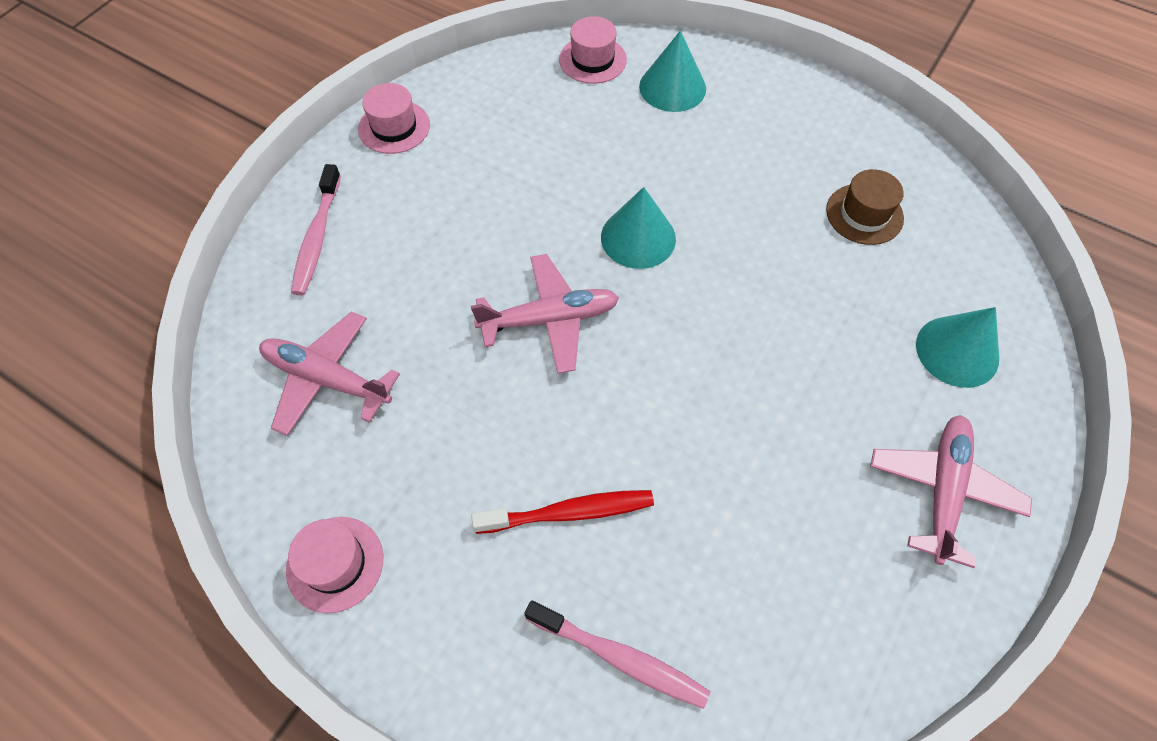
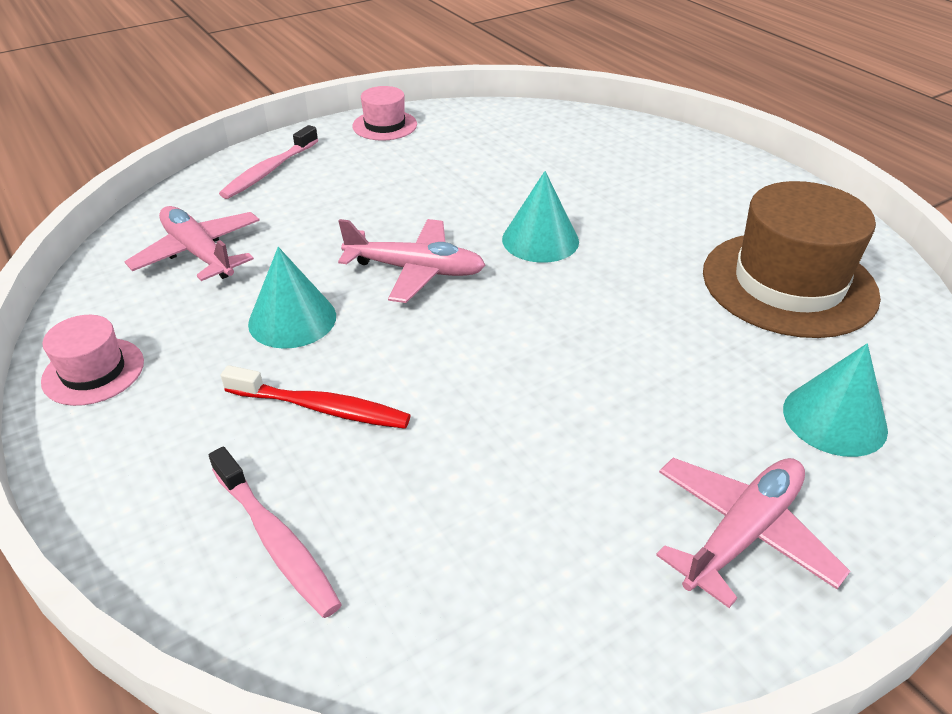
camera: 25 degrees right, 20 degrees down
(592, 60) = (584, 124): pink hat -> none
(672, 87) = (646, 155): turquoise cone -> turquoise cone (292, 319)
(864, 214) = (788, 283): brown hat -> brown hat, size x1.99

